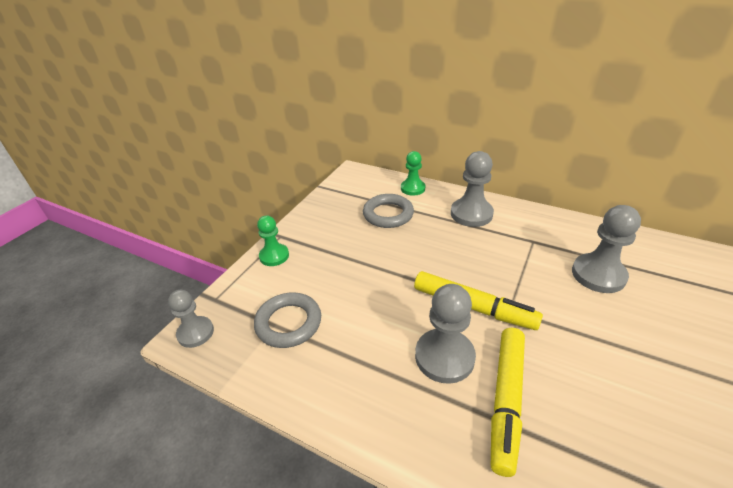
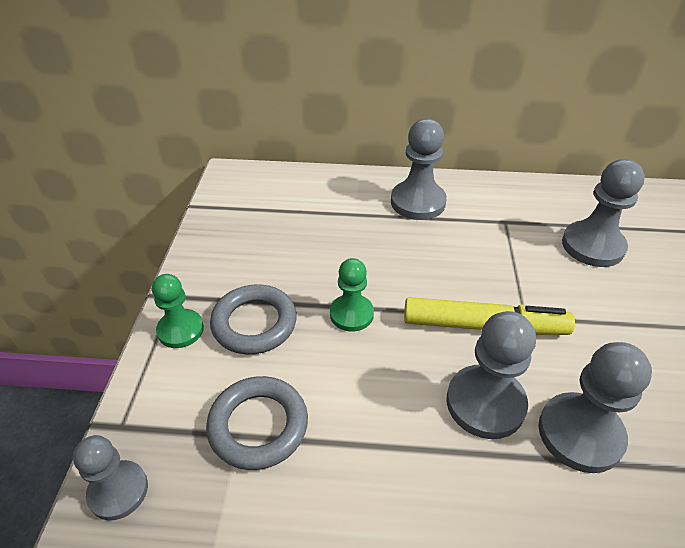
camera: 25 degrees left, 5 degrees up
(388, 214) = (313, 227): grey ring -> grey ring (254, 323)
(412, 188) = (326, 182): green pawn -> green pawn (351, 314)
(506, 400) = (580, 434): yellow marker -> grey pawn

